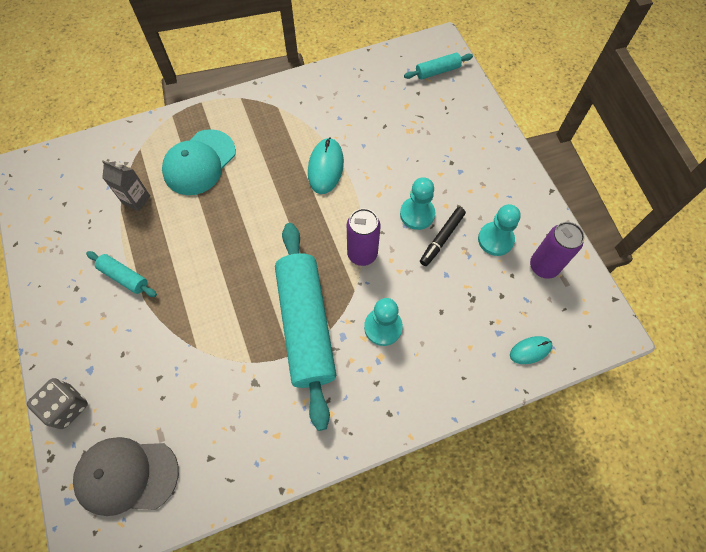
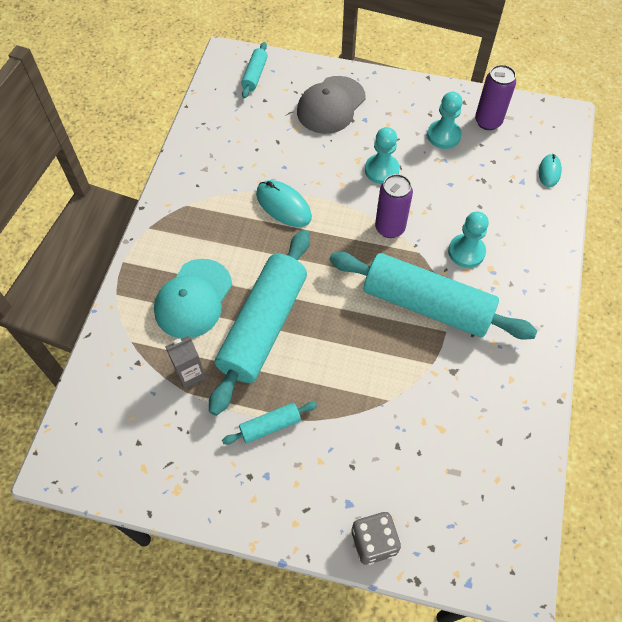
camera: 55 degrees left, 5 degrees down
(126, 475) = (475, 518): grey cap -> grey cap (331, 105)
(199, 162) = (193, 299): turquoise cap -> turquoise cap turned 45 degrees clockwise
(206, 221) = (263, 326): none -> turquoise rolling pin
(441, 239) = (417, 168): black marker -> none

